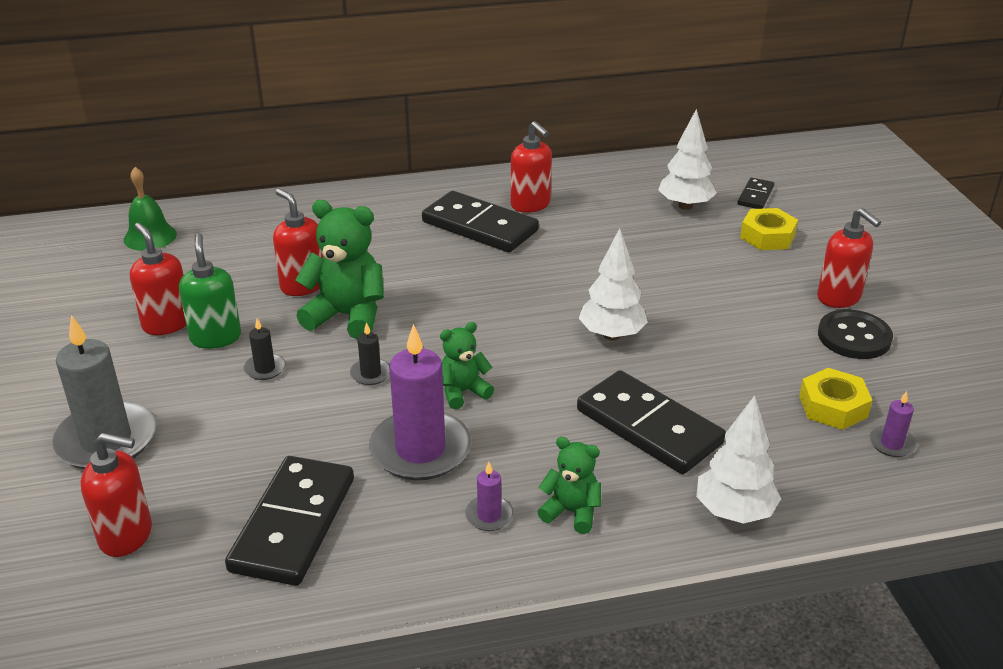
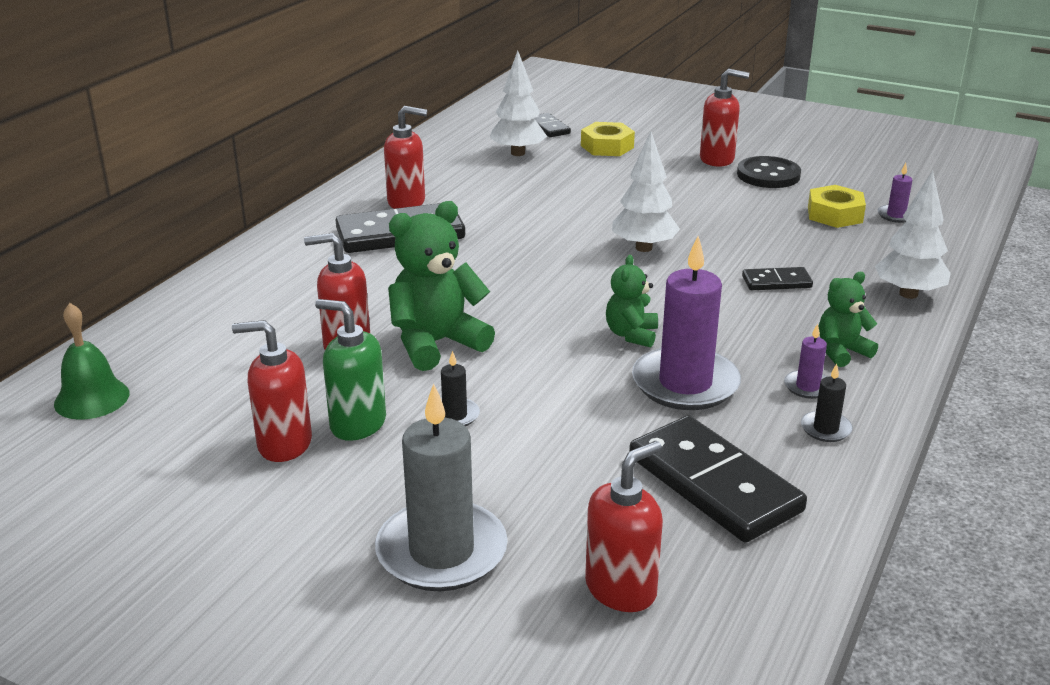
camera: 50 degrees left, 5 degrees down
(371, 374) = (544, 365): black candle -> black candle (825, 429)
(648, 427) = (776, 282): black domino -> black domino, size x0.49

